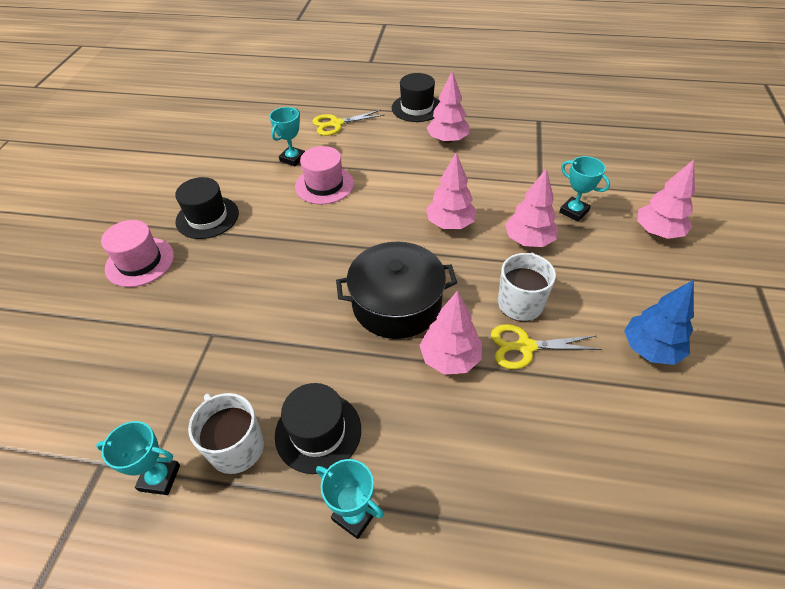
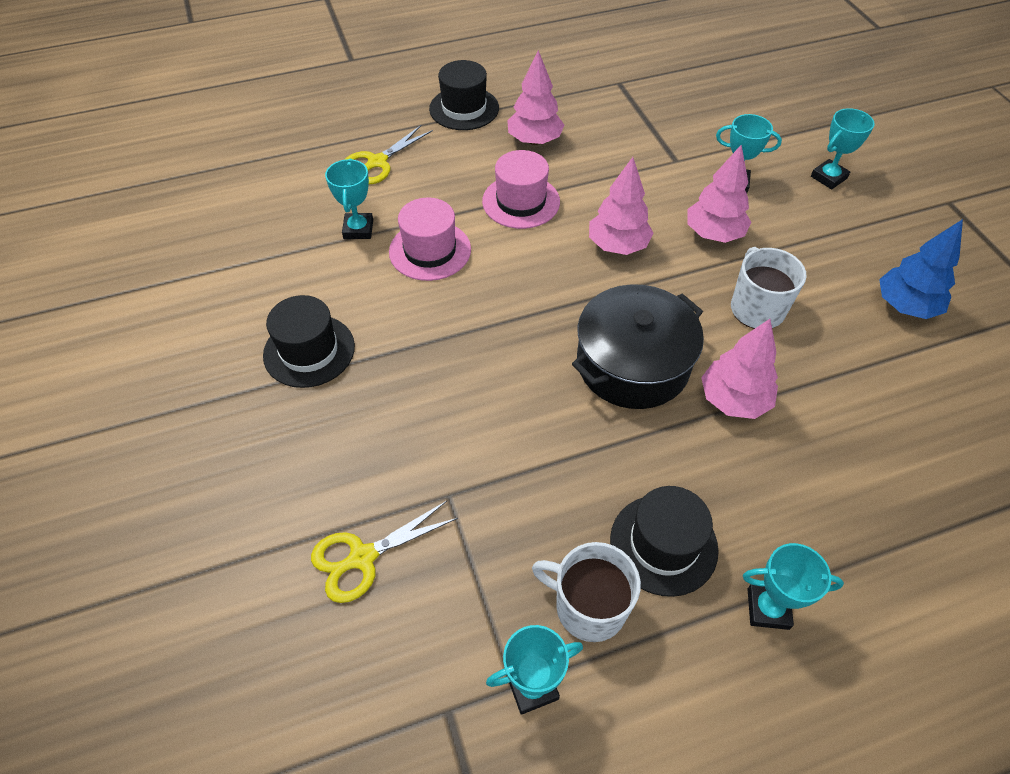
camera: 30 degrees left, 5 degrees up
(140, 262) = (267, 447): pink hat -> pink hat (521, 201)
(525, 347) = (795, 354): yellow scissors -> yellow scissors (362, 558)
(658, 232) = (828, 177): pink tree -> turquoise trophy

